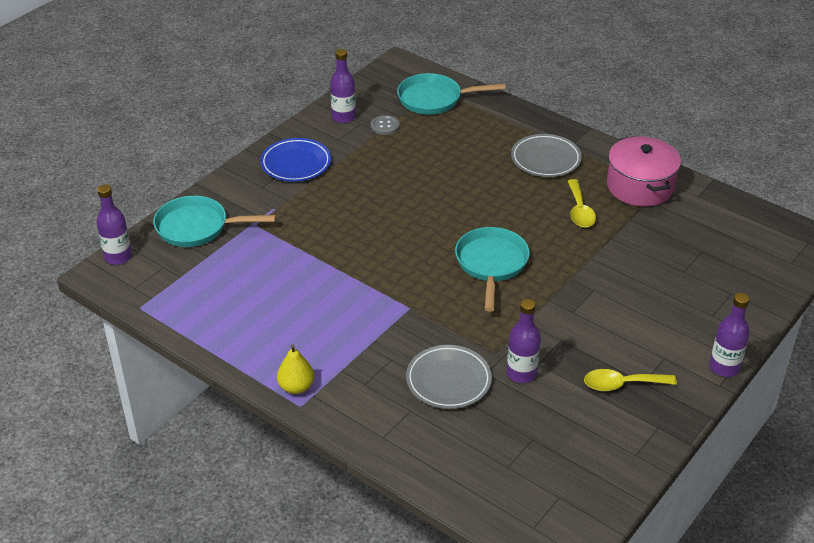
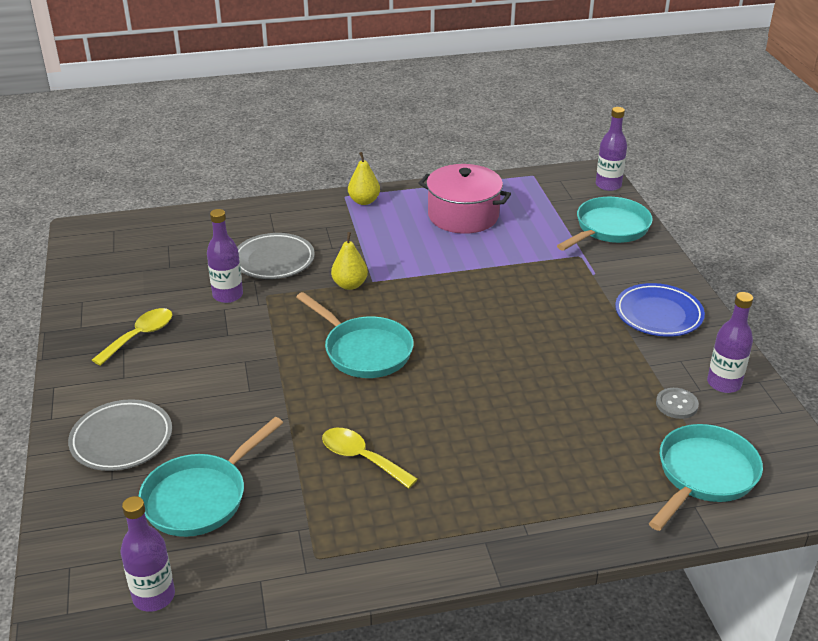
camera: 130 degrees right, 5 degrees down
(428, 317) = (350, 285): none -> yellow pear
(545, 159) = (479, 493): grey plate -> grey plate (122, 439)
(640, 186) = (339, 539): pink pot -> pink pot (463, 215)
(689, 250) = (200, 497): none -> turquoise pan
(724, 367) = (60, 403): purple bottle -> purple bottle (154, 596)

